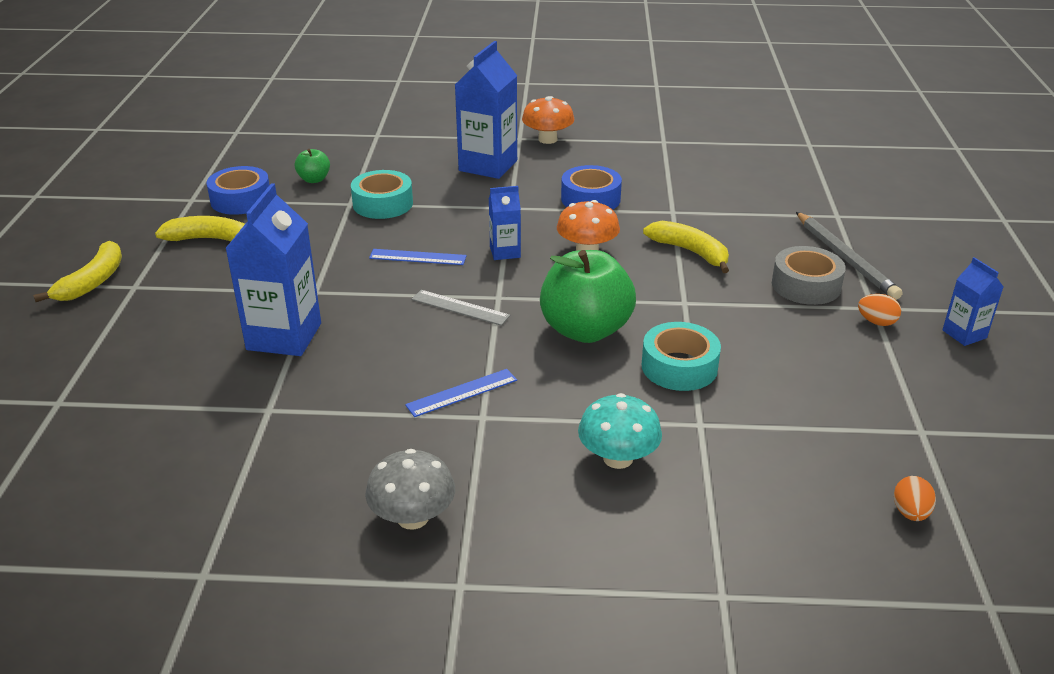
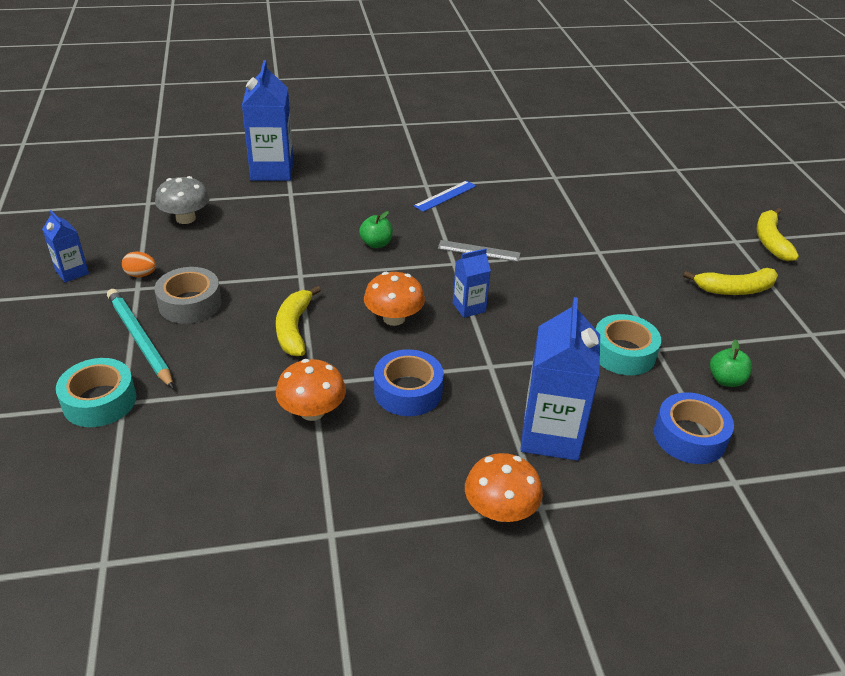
camera: 165 degrees right, 5 degrees up
(241, 200) = (765, 340): blue tape -> blue tape (689, 436)
(284, 336) = (587, 217): blue carton -> blue carton (272, 171)
(412, 517) = (439, 142): grey mushroom -> grey mushroom (185, 218)
(417, 257) = (542, 292): blue ruler -> none
(585, 330) = (376, 244): green apple -> green apple, size x0.46
(618, 458) = (339, 173): turquoise mushroom -> none
(674, 195) = (312, 411): none -> orange mushroom
(679, 367) = (304, 225): turquoise tape -> turquoise tape (99, 401)
(690, 252) = (294, 329): yellow banana -> yellow banana turned 60 degrees clockwise
(845, 258) = (140, 340): grey pencil -> turquoise pencil
(910, 513) = (177, 165): orange egg -> none

